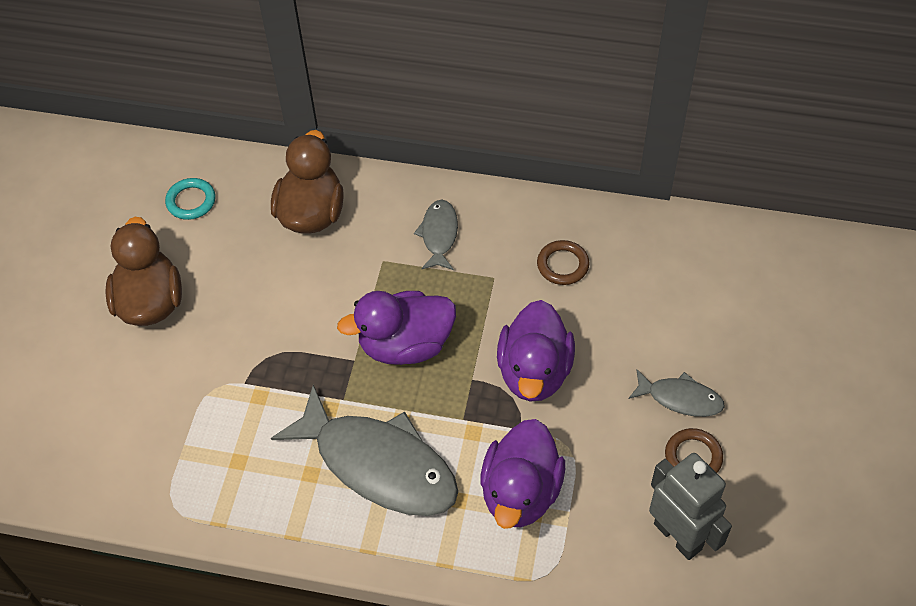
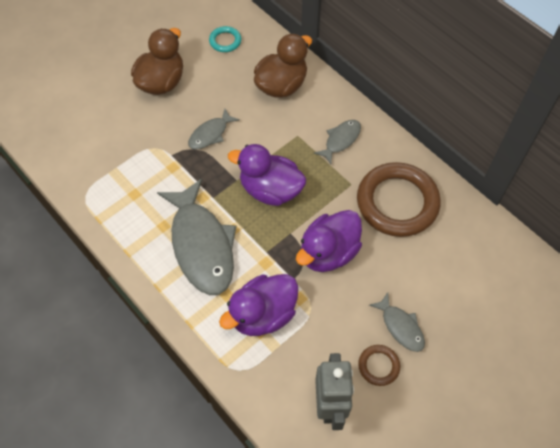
camera: 35 degrees right, 5 degrees up
(273, 326) = (210, 134): none -> grey fish
(562, 265) = (397, 202): brown ring -> brown ring, size x2.23

